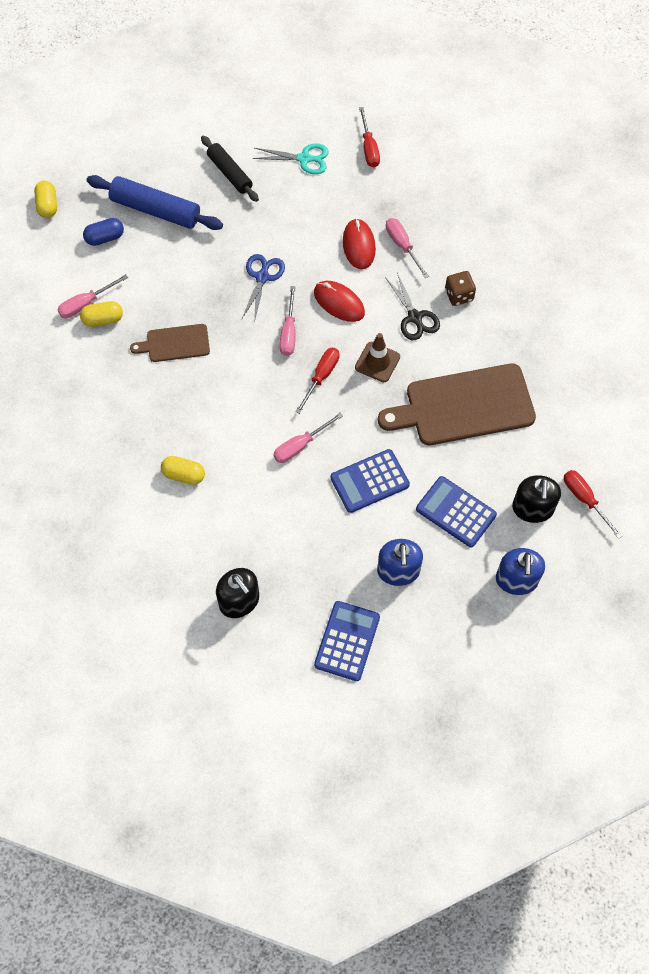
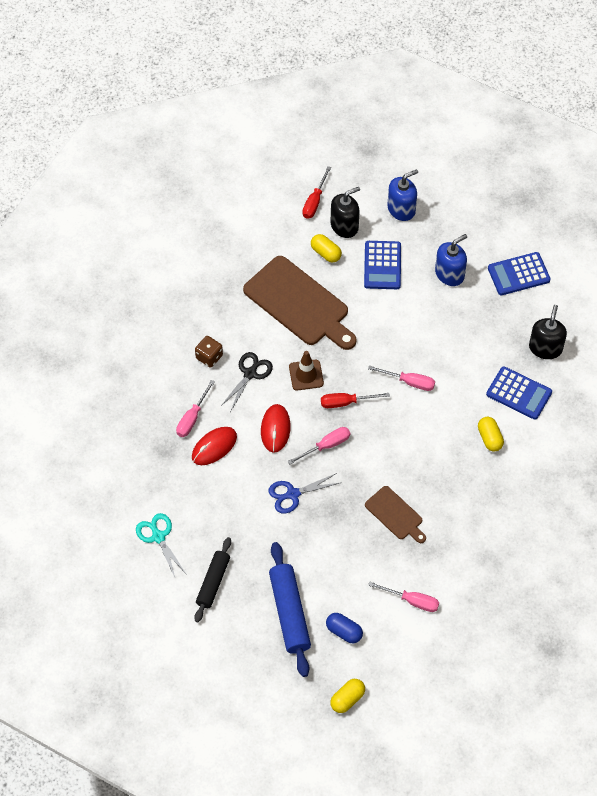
camera: 125 degrees left, 5 degrees down
(103, 319) = (415, 579): yellow capsule -> yellow capsule (326, 253)
(369, 148) = (113, 496): red screwdriver -> none
(369, 481) = (401, 326): blue calculator -> blue calculator (519, 393)

